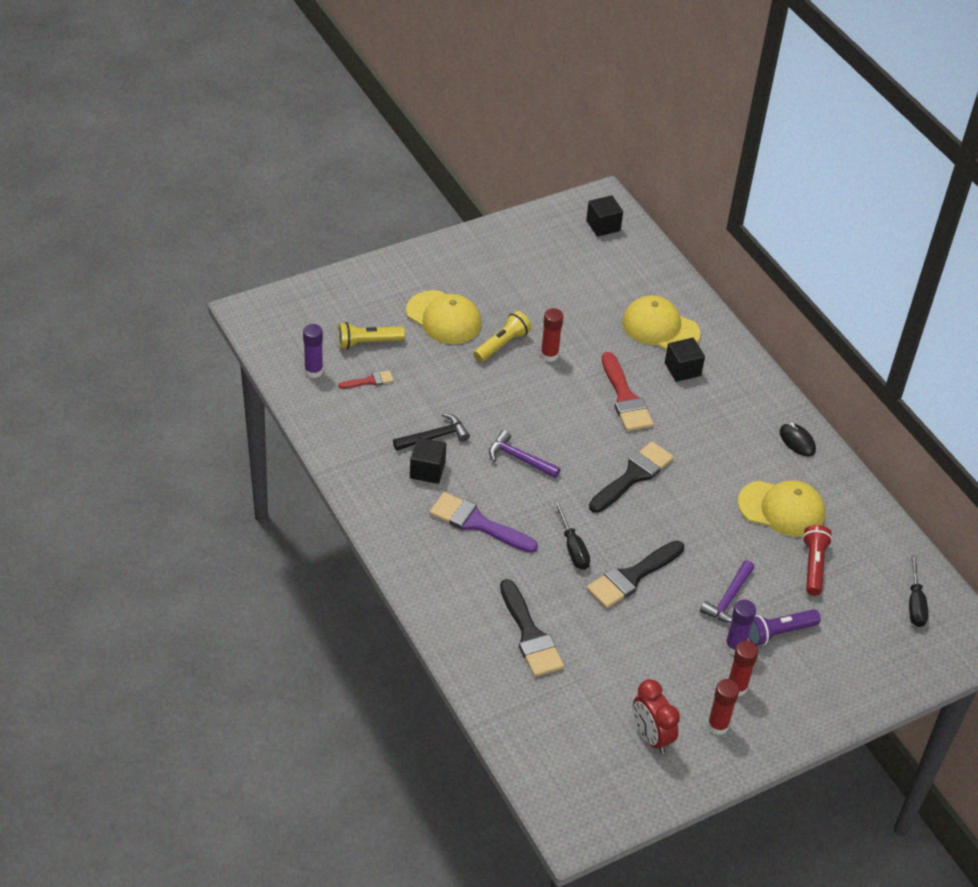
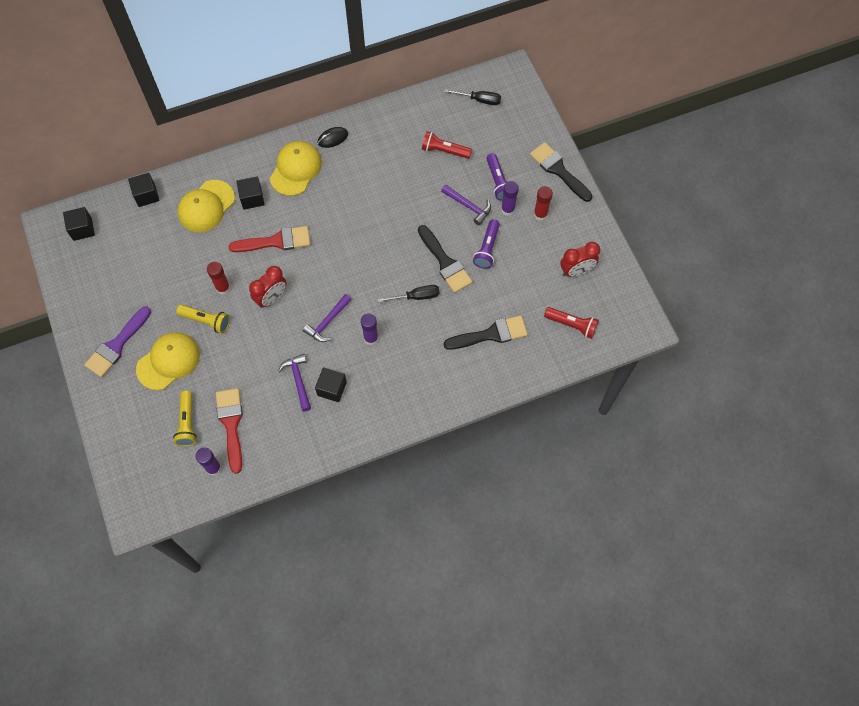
camera: 80 degrees left, 20 degrees up
(369, 381) = (231, 424): red brush -> red brush, size x1.94
(434, 437) = (298, 380): black hammer -> purple hammer
(477, 523) = (388, 358): purple brush -> purple brush (117, 345)
(502, 344) = (206, 321): yellow flashlight -> yellow flashlight turned 150 degrees clockwise
(503, 504) = (371, 338): none -> purple glue stick
(544, 401) = (271, 298): none -> red clock
(561, 732) = (571, 325): none -> red flashlight
(633, 476) = (353, 248): black brush -> black brush (558, 170)
(662, 273) = (146, 195): none -> black cube
(664, 624) = (487, 249): none -> purple flashlight
(717, 725) = (569, 231): red glue stick -> none
(781, 509) = (393, 160): yellow cap -> yellow cap (296, 169)

